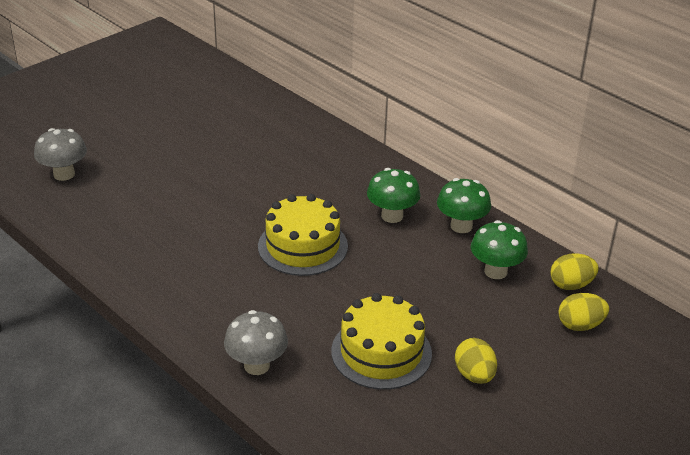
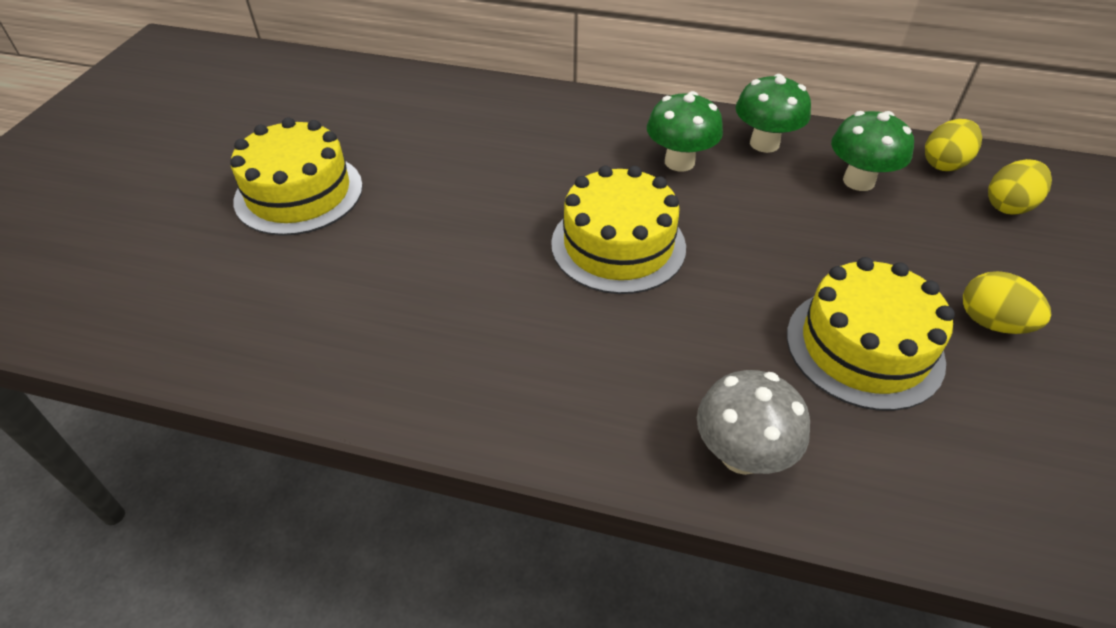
camera: 30 degrees left, 10 degrees up
(64, 174) = (176, 283): grey mushroom -> none
(158, 151) = (299, 193): none -> yellow cake

